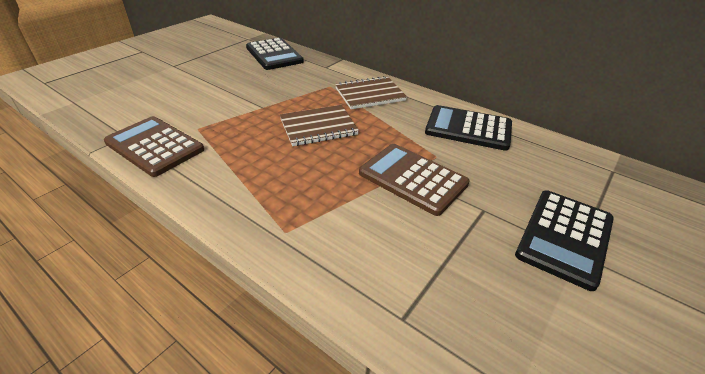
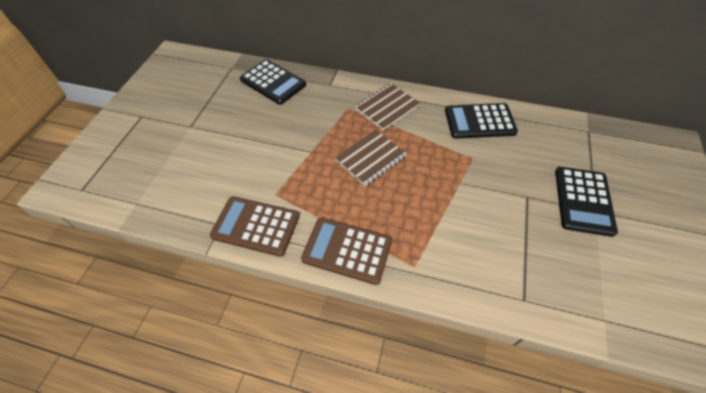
camera: 20 degrees left, 15 degrees up
(412, 179) = (468, 186): brown calculator -> brown calculator (347, 250)

